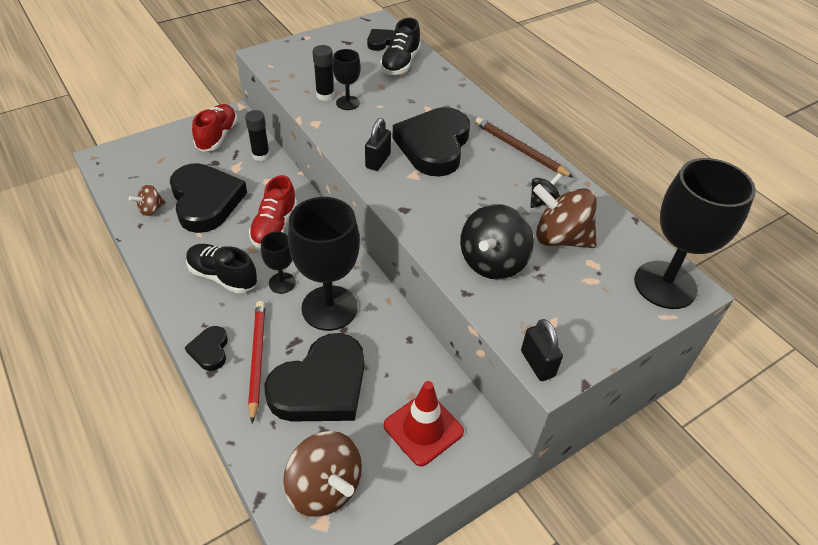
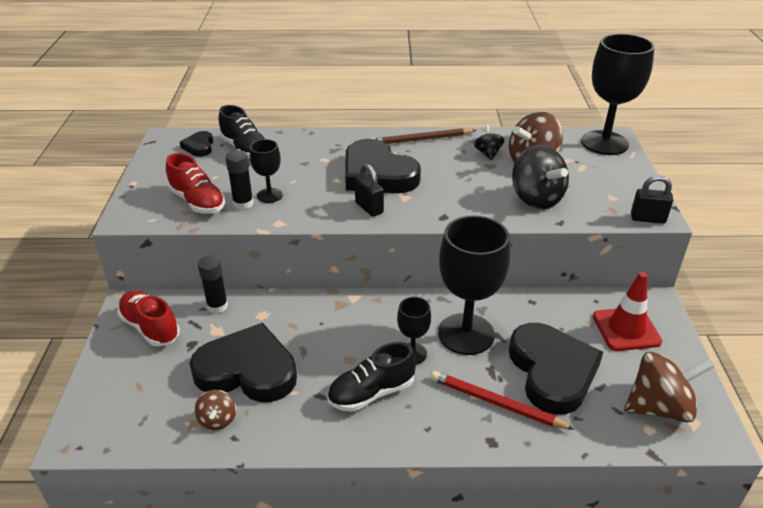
camera: 55 degrees left, 10 degrees down
(210, 350) = (464, 434): black heart -> none
(274, 226) = (332, 332): red shoe -> red shoe (197, 202)

